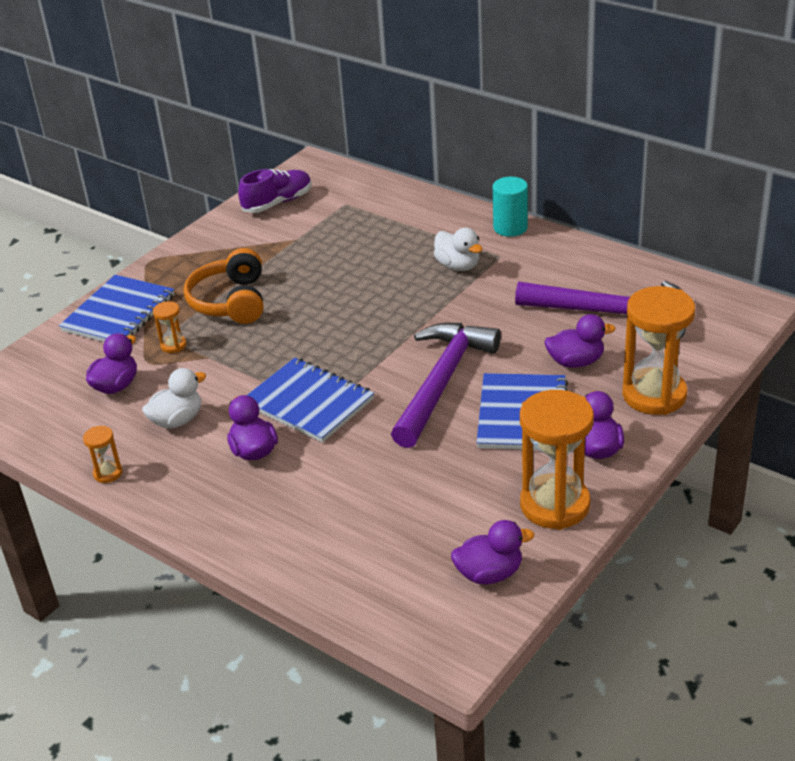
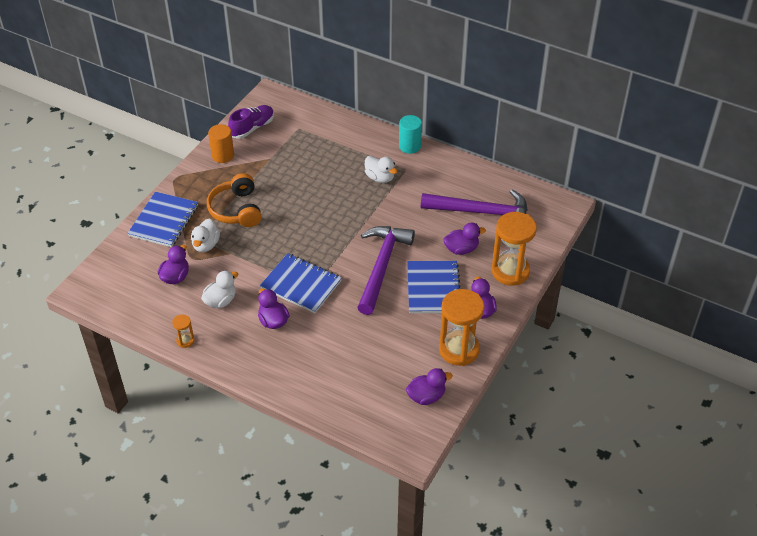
camera: 10 degrees left, 10 degrees up
(173, 345) = (206, 245): orange hourglass -> white duck
(226, 235) = (223, 155): none -> orange cylinder

